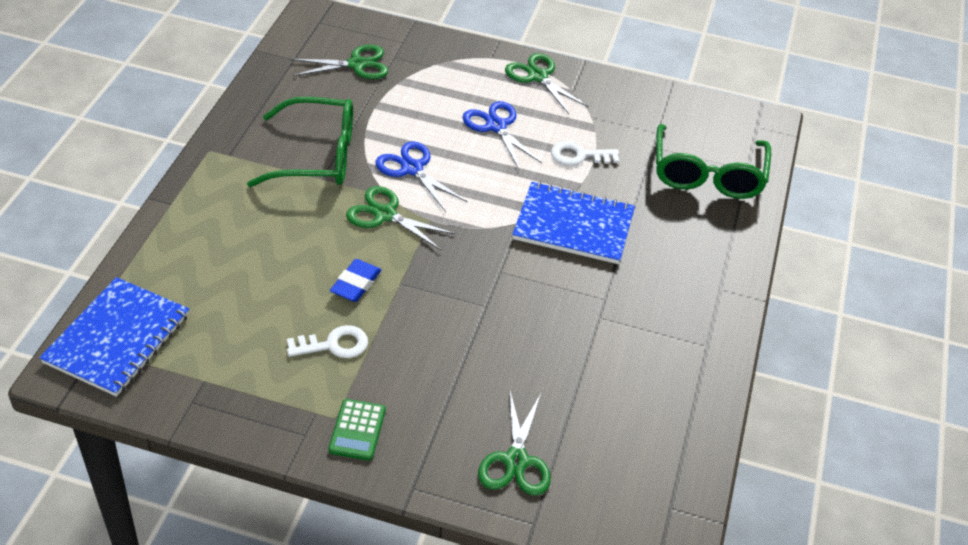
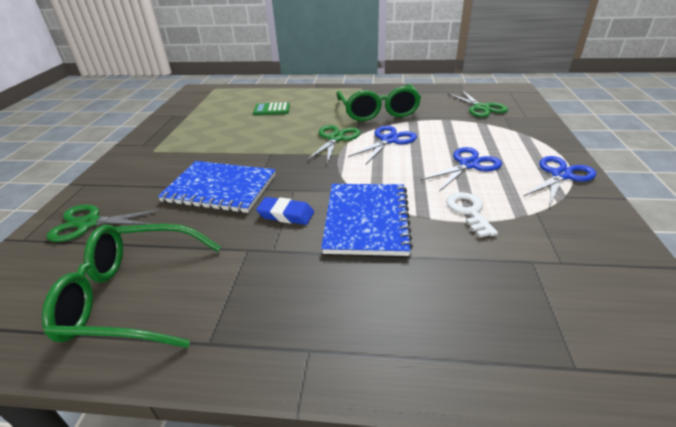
camera: 85 degrees right, 10 degrees down
(117, 338) = (217, 94): blue notebook -> blue notebook (220, 188)
(334, 345) = (212, 141): white key -> none
(356, 284) = (266, 140): blue eraser -> blue eraser (286, 214)
(357, 430) = (140, 159): green calculator -> green calculator (272, 110)
(538, 76) = (561, 175): green scissors -> blue scissors
(707, 174) = (525, 319): green glasses -> green glasses (134, 296)

